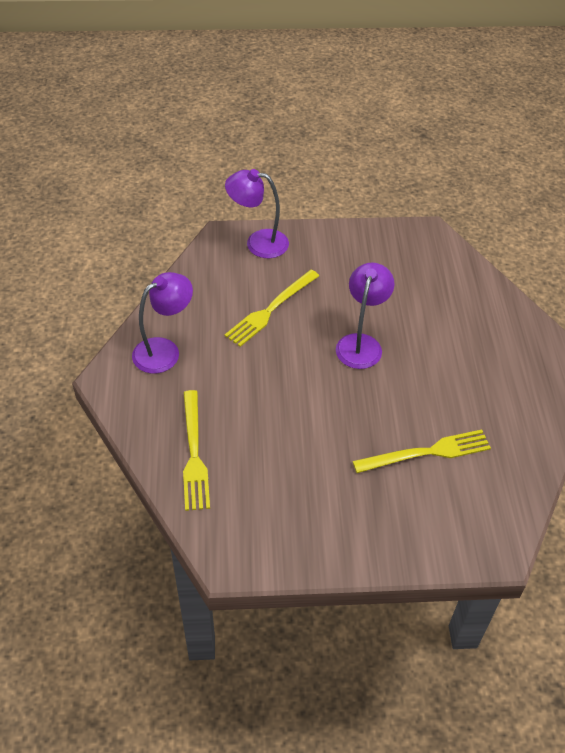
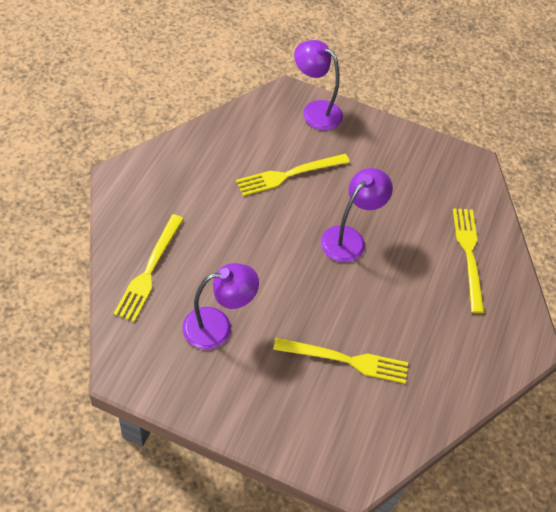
camera: 20 degrees right, 5 degrees up
(164, 350) = (179, 172): purple lamp -> purple lamp (217, 326)
(473, 313) = (469, 255): none -> yellow fork

